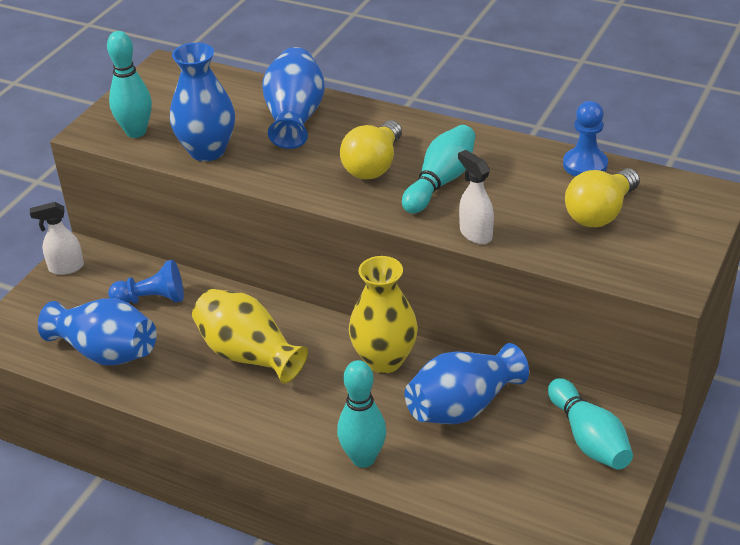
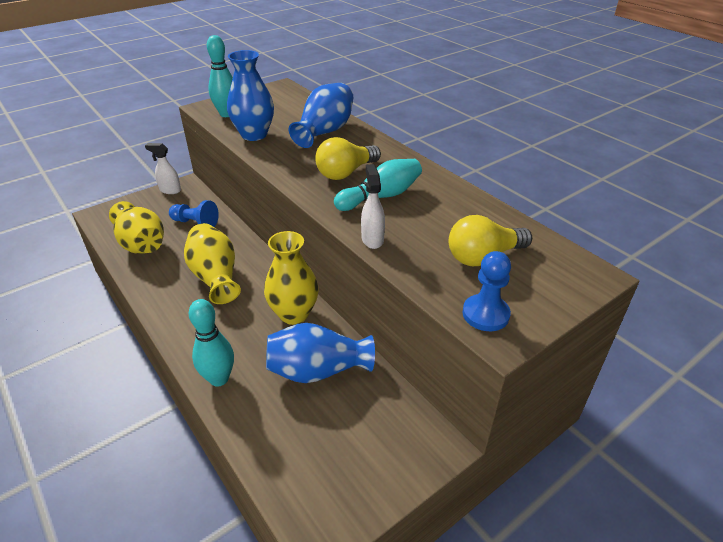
camera: 25 degrees right, 0 degrees up
(105, 352) = (141, 244): blue vase -> yellow vase
(585, 165) = (500, 218): blue pawn -> blue pawn (485, 314)
(588, 438) = (390, 439): turquoise bowling pin -> none

